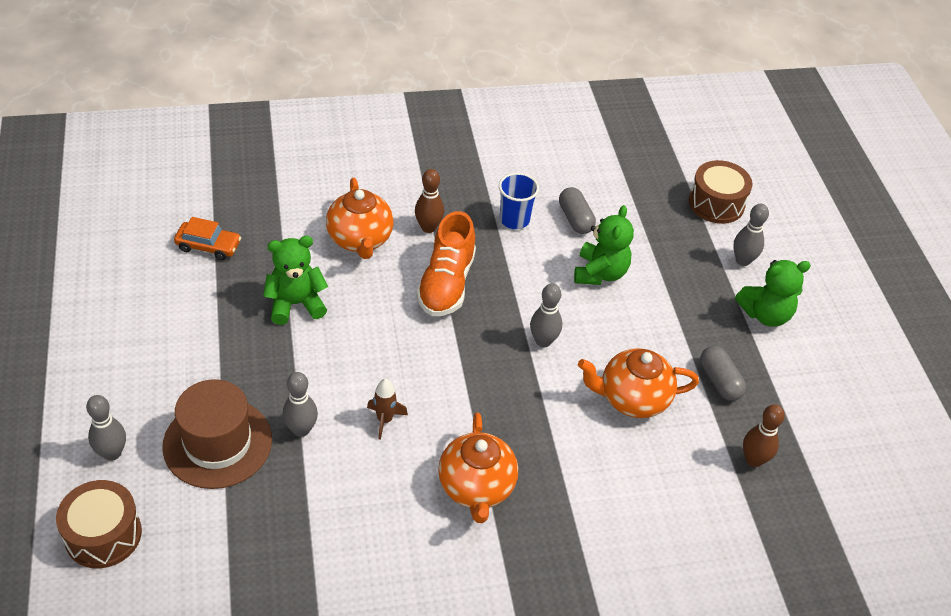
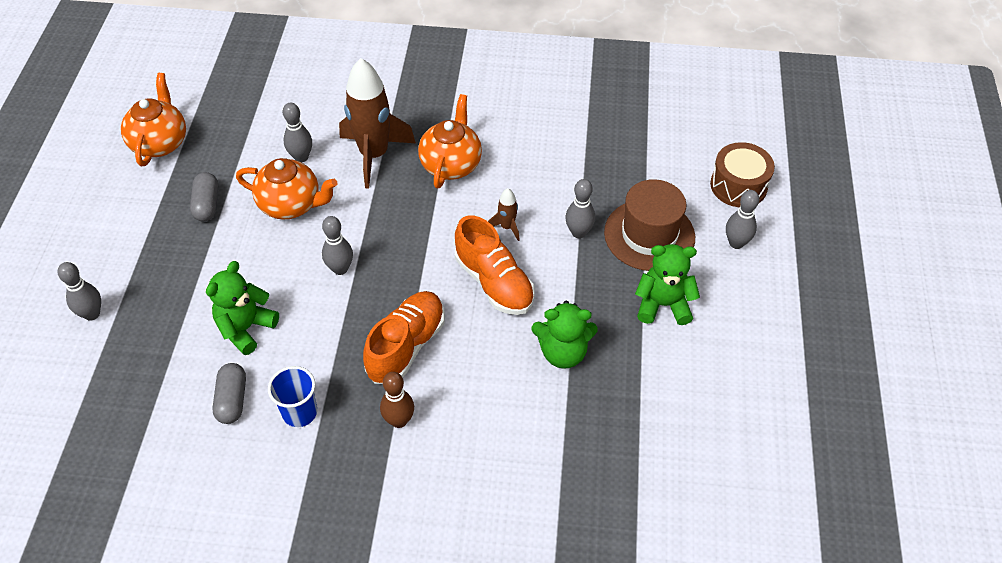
camera: 160 degrees left, 5 degrees up
(208, 246) = (645, 443): orange car -> none
(360, 240) = (479, 418): orange teapot -> orange teapot (160, 143)
(381, 357) = (494, 282): none -> orange shoe
(574, 481) = (374, 155): none -> brown rocket
(656, 459) = (301, 157): none -> grey bowling pin
(716, 203) = (62, 390): brown drum -> none
(753, 460) = (226, 143): brown bowling pin -> none
(765, 314) = (117, 254): green teddy bear -> green teddy bear (663, 305)

